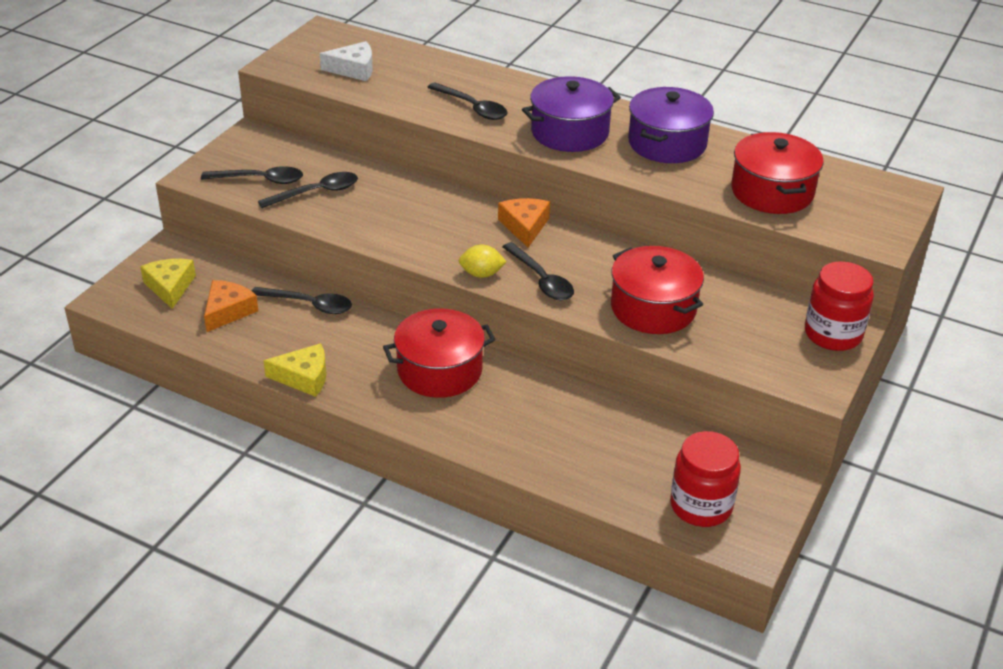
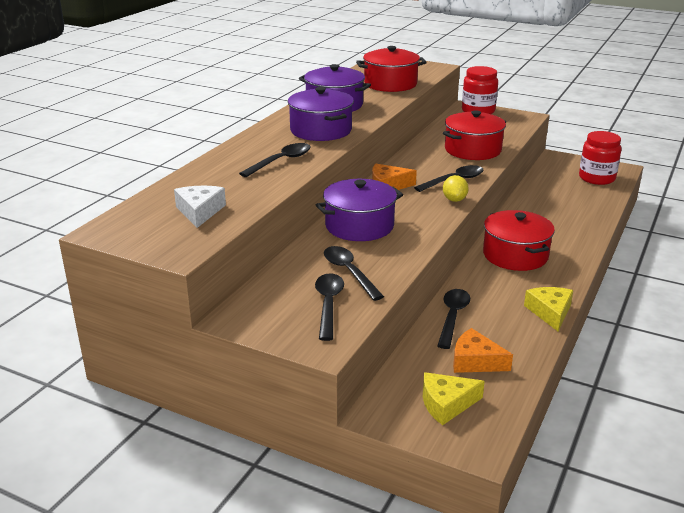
camera: 90 degrees left, 10 degrees down
(417, 202) = (359, 226): none -> purple pot

